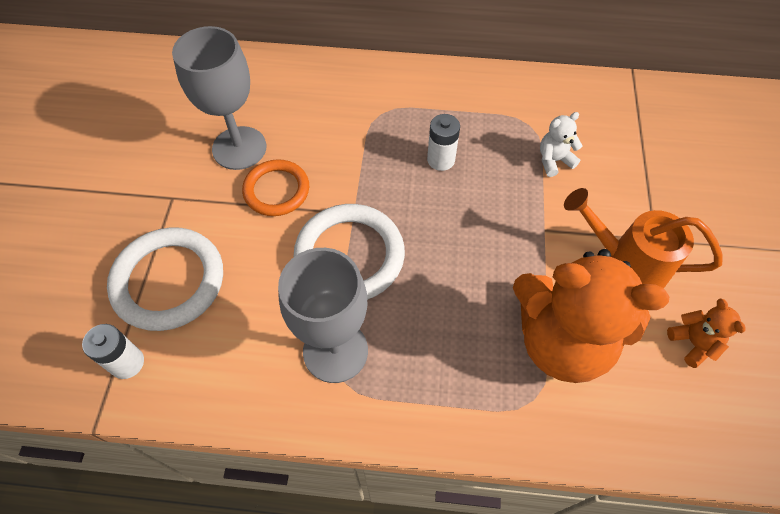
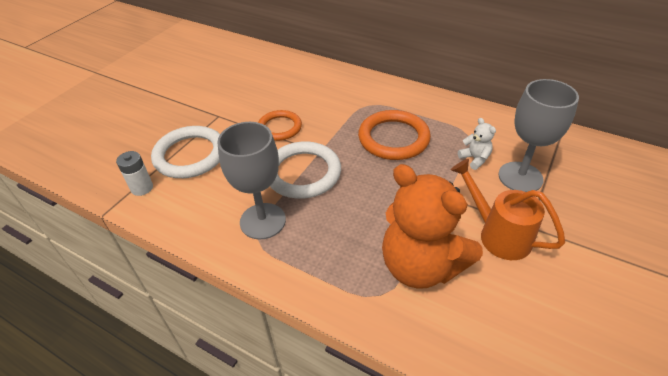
camera: 25 degrees right, 15 degrees down
(239, 148) = (271, 102): grey goblet -> grey goblet (520, 177)
(441, 160) = (393, 138): white battery -> orange ring
(554, 160) = (475, 159): white teddy bear -> white teddy bear turned 60 degrees clockwise
(693, 343) = (527, 302): orange teddy bear -> none

